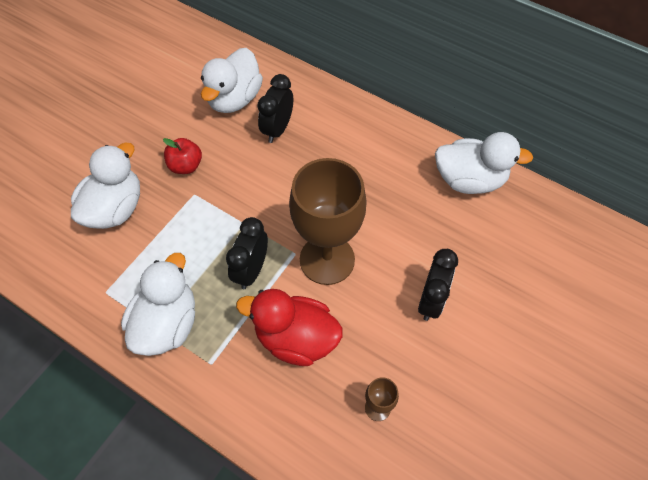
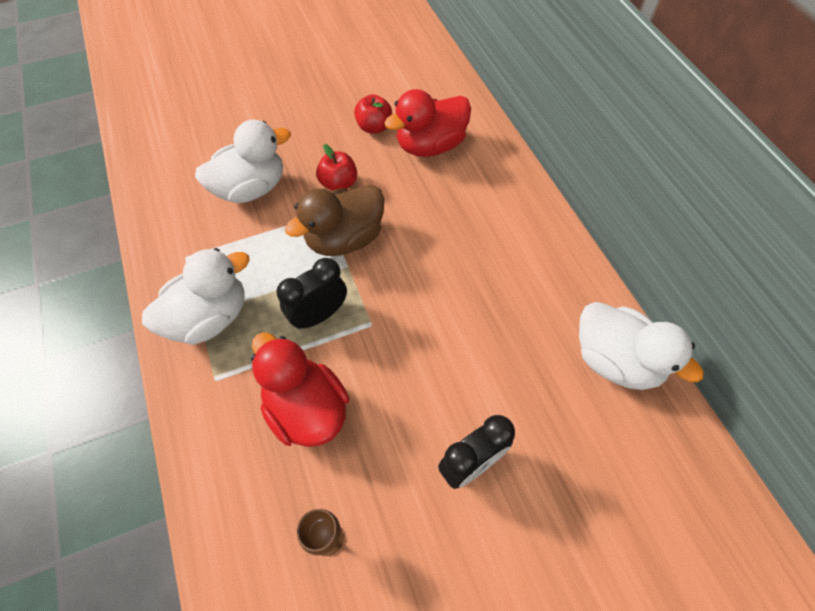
camera: 35 degrees right, 0 degrees up
(178, 107) = (374, 127): none -> red apple
(225, 204) = (344, 239): none -> brown duck
(234, 99) = (430, 146): white duck -> red duck
(277, 129) = (449, 195): black clock -> none
(327, 259) = (397, 350): brown goblet -> none

